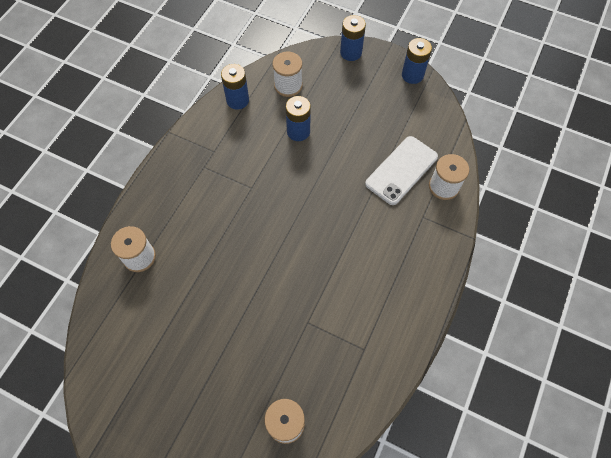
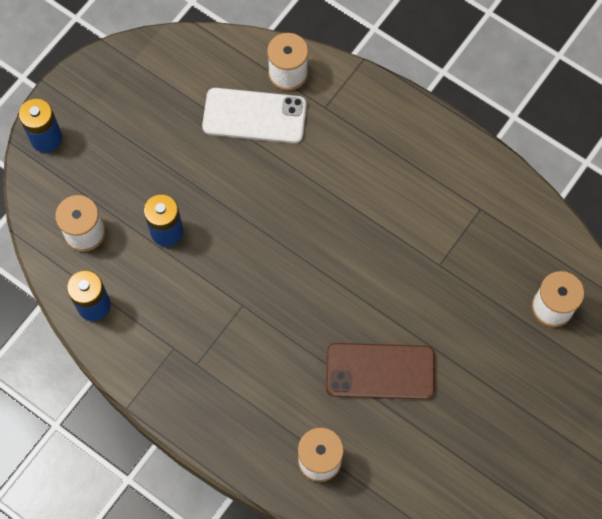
camera: 80 degrees left, 5 degrees up
(212, 289) = (380, 371): none -> brown phone
(401, 170) = (254, 116): white phone -> white phone turned 45 degrees counterclockwise
(412, 75) = (106, 68): blue battery -> none

